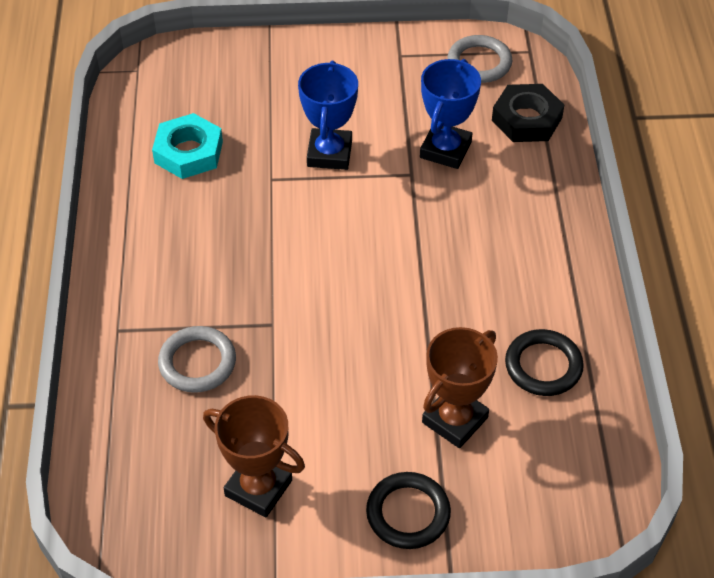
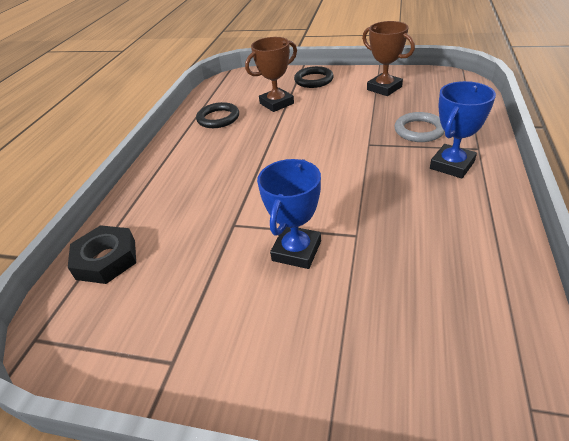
camera: 160 degrees left, 10 degrees down
(188, 152) = (439, 271): turquoise nut -> none
(445, 150) = (193, 241): blue trophy -> blue trophy (452, 165)
(479, 63) = (96, 332): grey ring -> none

